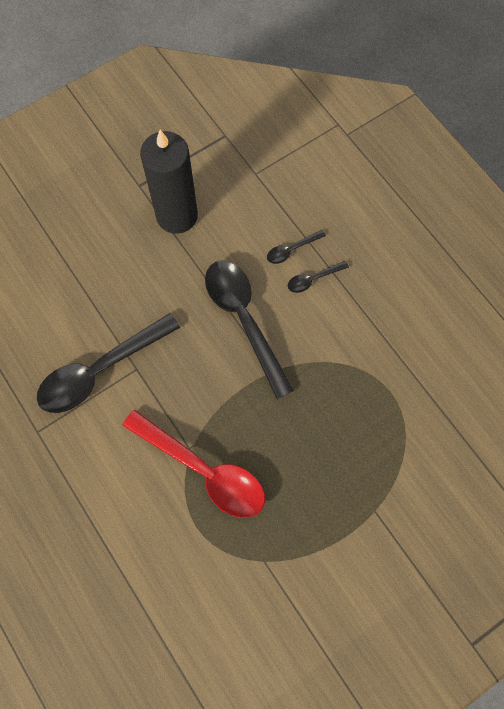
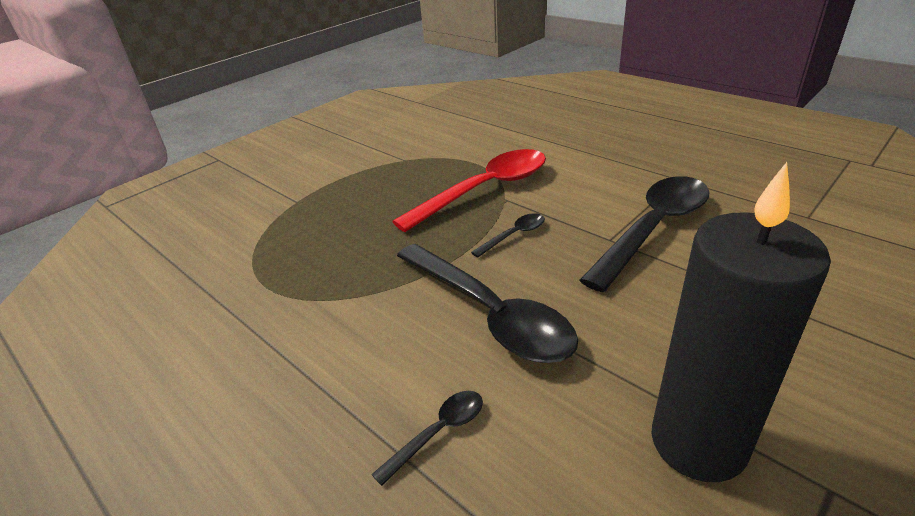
camera: 170 degrees right, 35 degrees down
(203, 470) = (484, 190): red spoon -> red spoon turned 120 degrees clockwise
(313, 279) = (388, 392): black spoon -> black spoon (514, 235)

